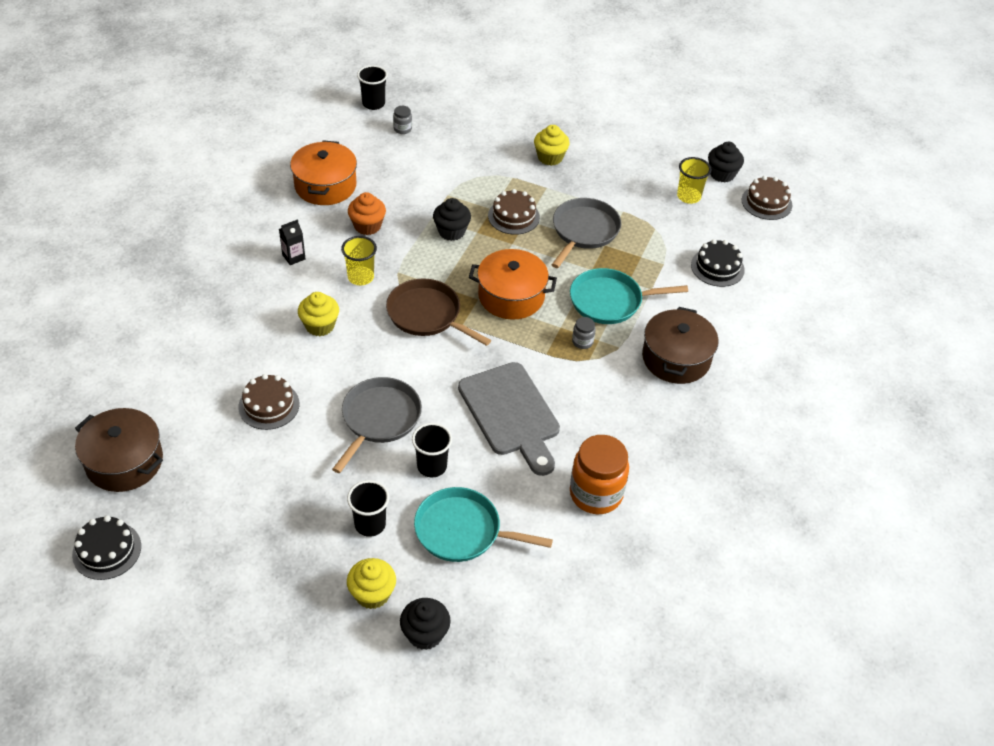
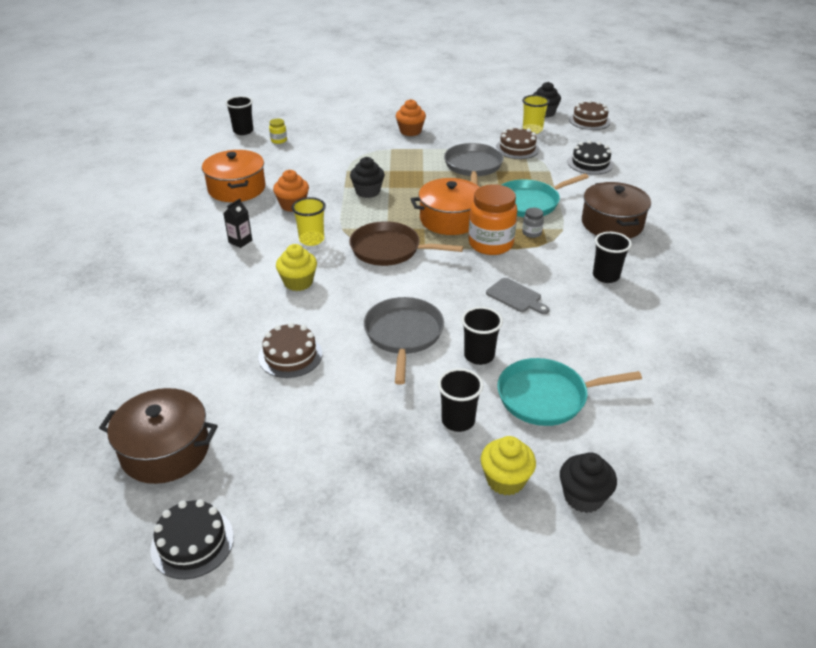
camera: 20 degrees left, 10 degrees down
(402, 129) = (279, 140): grey jar -> yellow jar
(511, 414) = (516, 296): grey cutting board -> grey cutting board, size x0.49
(513, 216) = (411, 171): brown cake -> brown cake (517, 148)
(550, 157) = (410, 131): yellow cupcake -> orange cupcake
(596, 494) = (634, 331): orange jar -> orange jar (490, 244)
(618, 421) = (606, 276): none -> black cup

